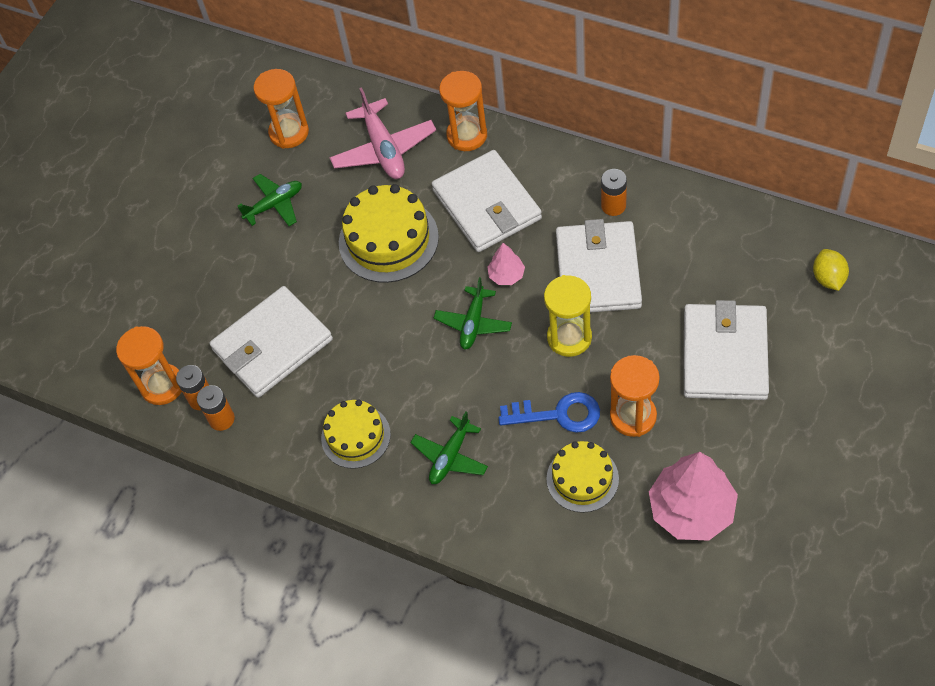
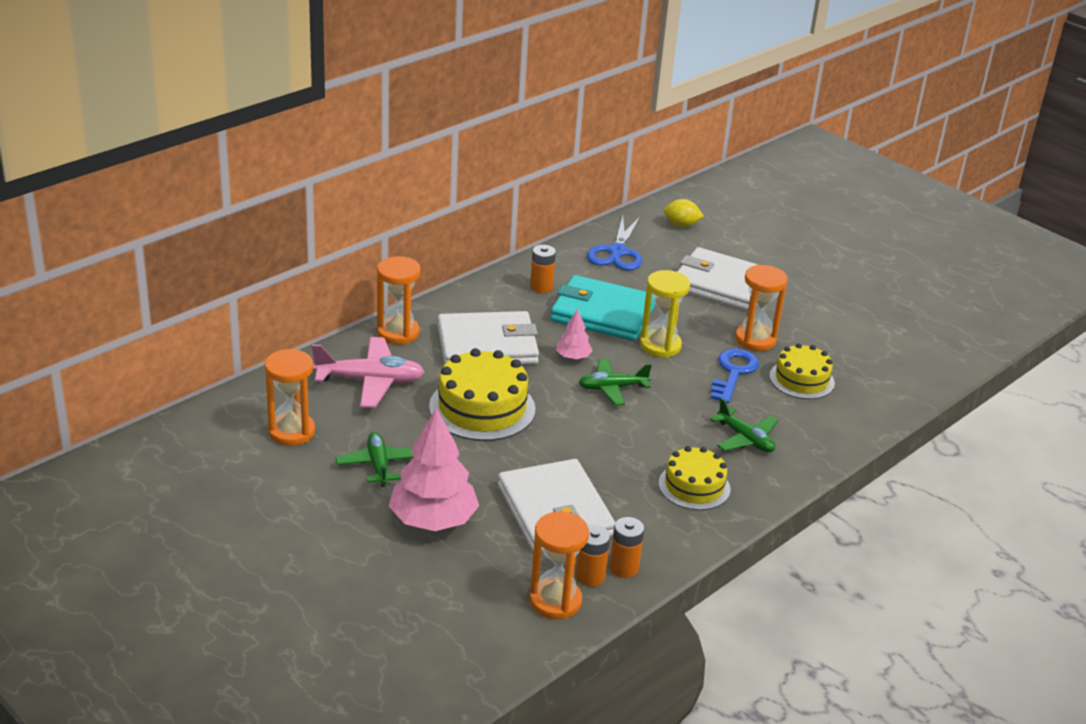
camera: 80 degrees left, 25 degrees down
(473, 323) = (612, 388): green plane -> green plane turned 135 degrees clockwise
(598, 271) = (602, 313): white wallet -> turquoise wallet
(691, 510) = (853, 340): pink tree -> pink tree (433, 520)
(725, 242) = (617, 252): none -> blue scissors

